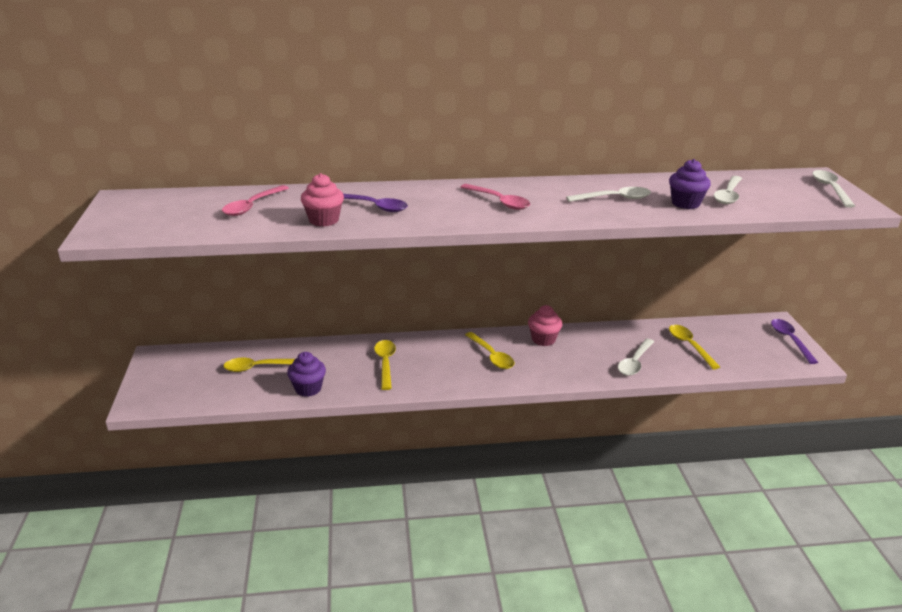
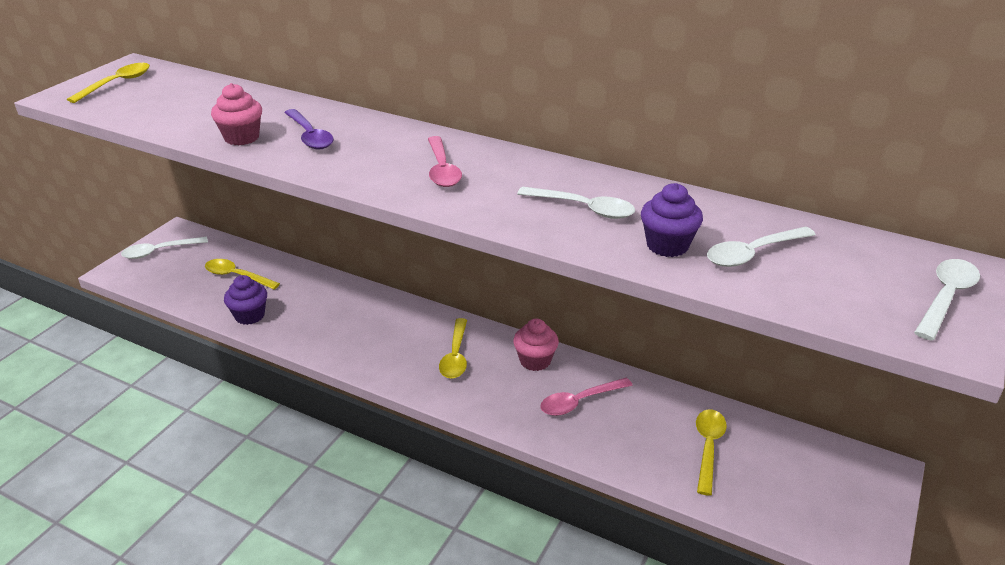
camera: 35 degrees right, 5 degrees up
(252, 206) = (211, 103): pink spoon -> pink spoon (579, 402)
(385, 363) = (344, 319): yellow spoon -> yellow spoon (117, 84)
(635, 362) = (608, 437): white spoon -> white spoon (159, 251)
(790, 340) = (872, 506): purple spoon -> none

